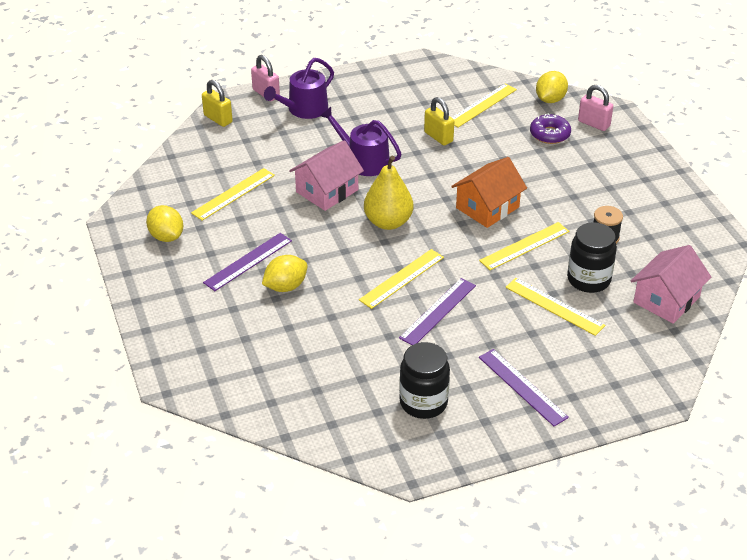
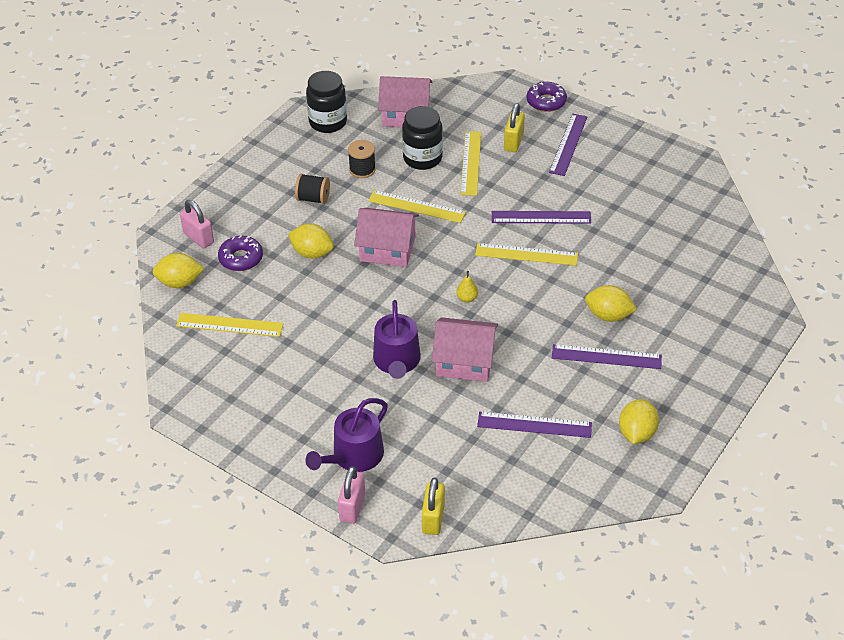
camera: 125 degrees left, 5 degrees up
(233, 194) = (534, 425): yellow ruler -> purple ruler
(304, 109) = (353, 456): purple watering can -> purple watering can turned 120 degrees clockwise
(388, 222) = (467, 298): yellow pear -> yellow pear, size x0.43
(423, 402) = (635, 181): black jar -> black jar (328, 122)
(438, 137) = (311, 329): yellow padlock -> yellow padlock (513, 142)
(487, 207) = (387, 249): orange house -> pink house
(521, 169) = (312, 253): none -> yellow lemon
(589, 195) = (313, 198): none -> black spool
(593, 124) = (198, 238): pink padlock -> pink padlock turned 45 degrees counterclockwise
(606, 409) = (546, 102): none -> purple donut

